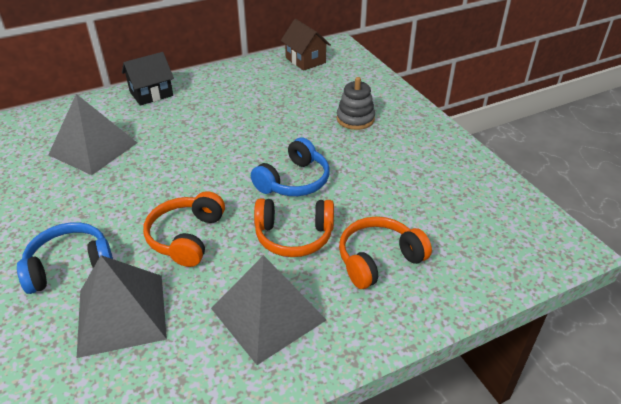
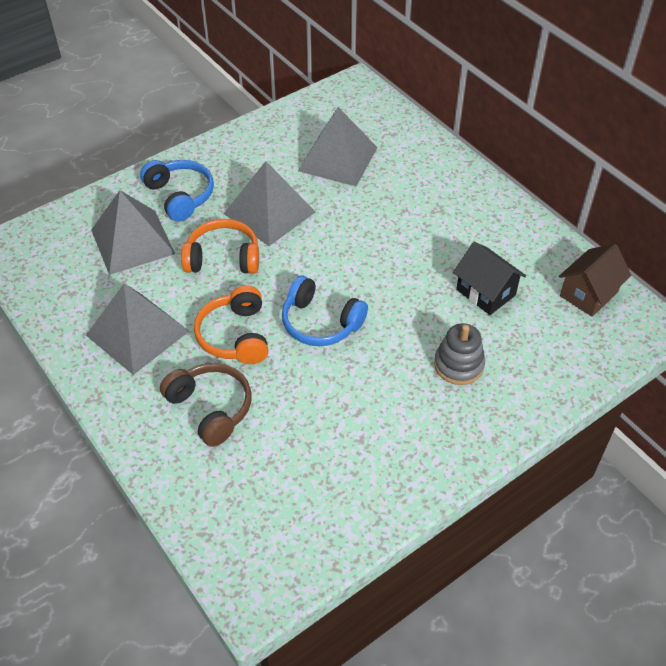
camera: 80 degrees right, 10 degrees up
(139, 199) = (269, 212): none -> grey pyramid
(151, 94) = (450, 171): black house -> black house (485, 292)
(378, 260) = (211, 408): orange headphones -> brown headphones

